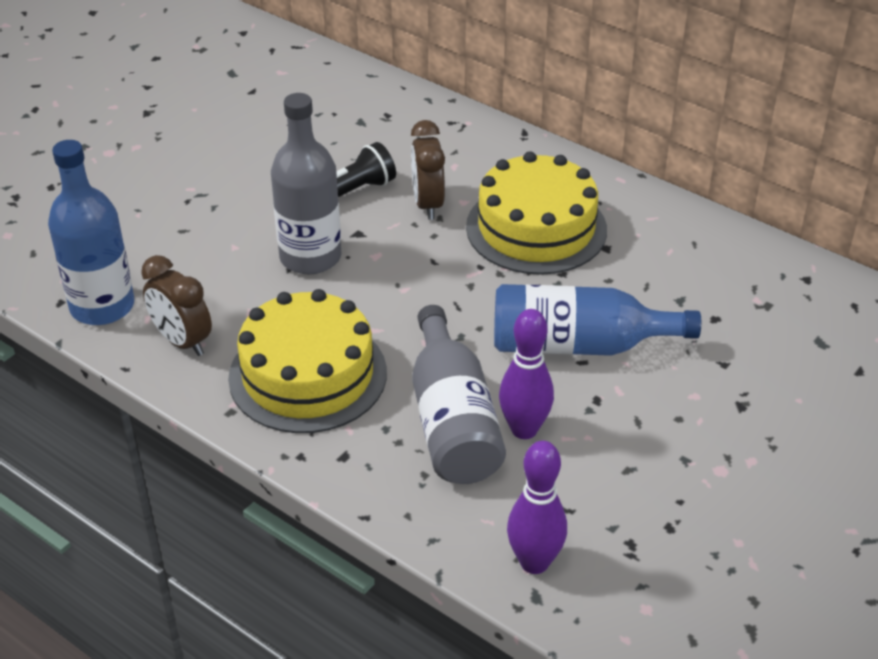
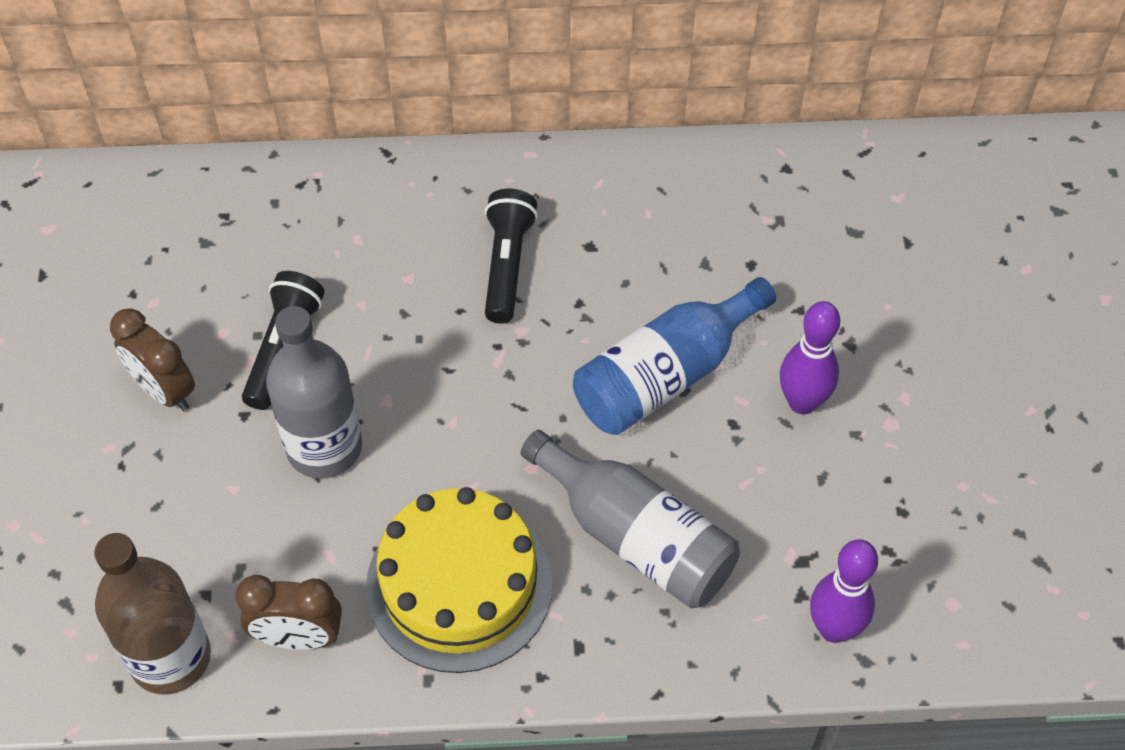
camera: 40 degrees left, 15 degrees up
(102, 306) = (170, 657): blue bottle -> brown bottle
(428, 204) = (377, 304): brown clock -> brown clock (164, 390)
(524, 429) = (703, 500): purple bowling pin -> purple bowling pin (802, 402)
(536, 228) = (507, 265): yellow cake -> black flashlight

